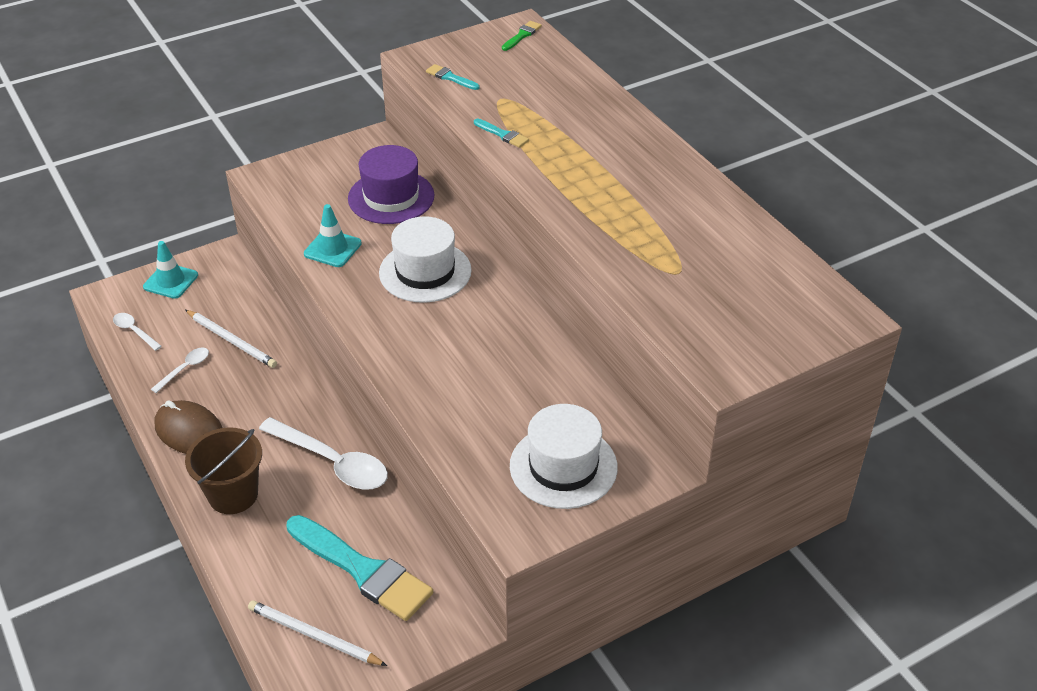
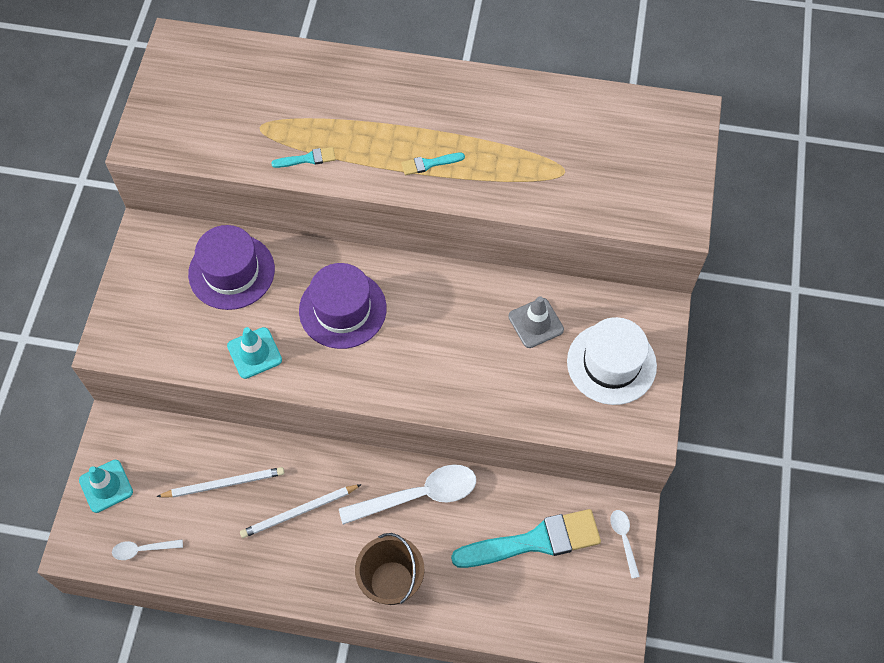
camera: 50 degrees left, 20 degrees up
(185, 369) = (225, 537): white spoon -> white spoon (624, 539)
(189, 431) = (298, 574): brown mouse -> none
(314, 636) = (564, 609): white pencil -> white pencil (299, 512)
(425, 272) = (342, 309): white hat -> purple hat
(450, 77) = (195, 139): turquoise brush -> turquoise brush (429, 164)
(522, 35) = (190, 51): green brush -> none
(546, 392) = (536, 323): none -> grey traffic cone

